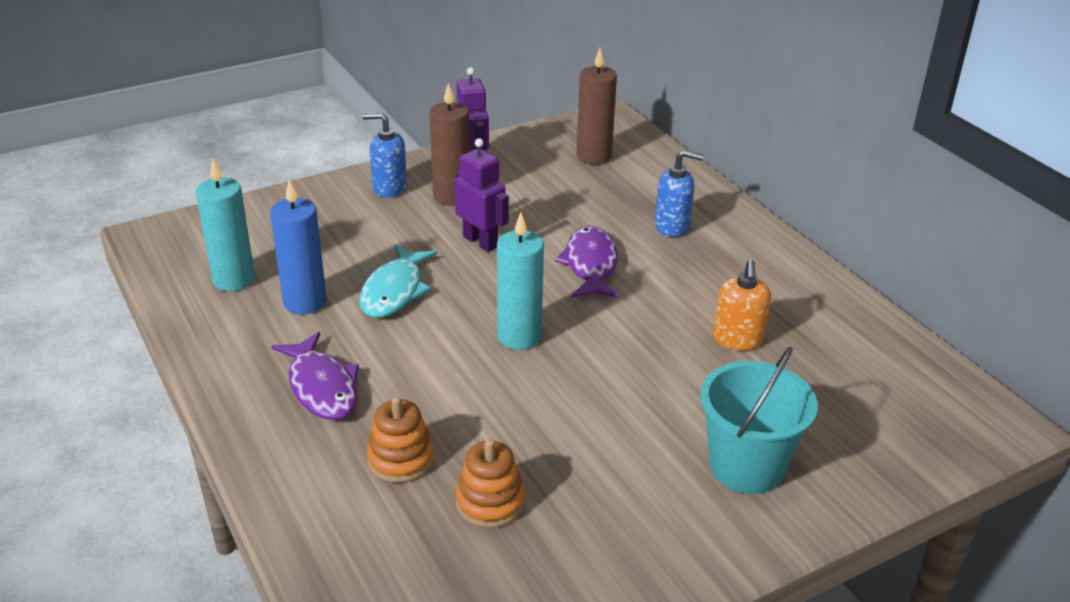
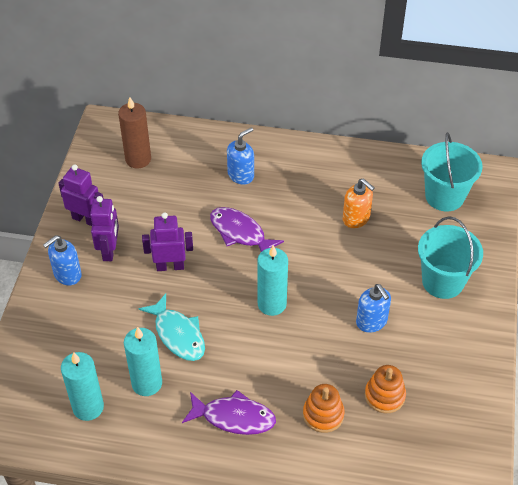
camera: 50 degrees left, 15 degrees up
(305, 302) = (147, 383): blue candle -> turquoise candle
(451, 196) = (109, 250): brown candle -> purple robot
(594, 432) = (371, 322): none -> blue soap dispenser
(890, 398) = (444, 196): none -> turquoise bucket

